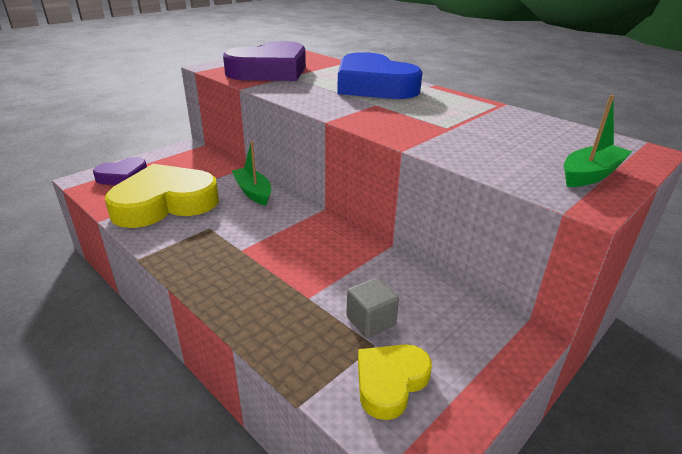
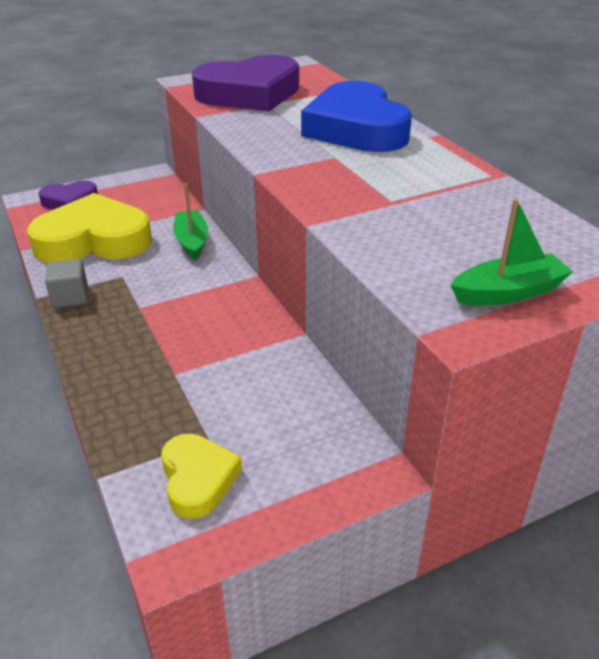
camera: 20 degrees right, 5 degrees up
(370, 321) = (221, 413): grey cube -> grey cube (70, 297)
(390, 382) = (198, 479): yellow heart -> yellow heart turned 105 degrees clockwise

